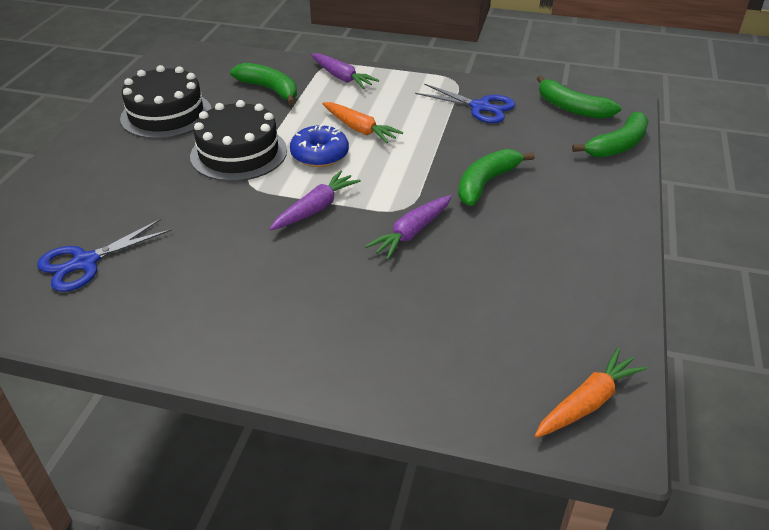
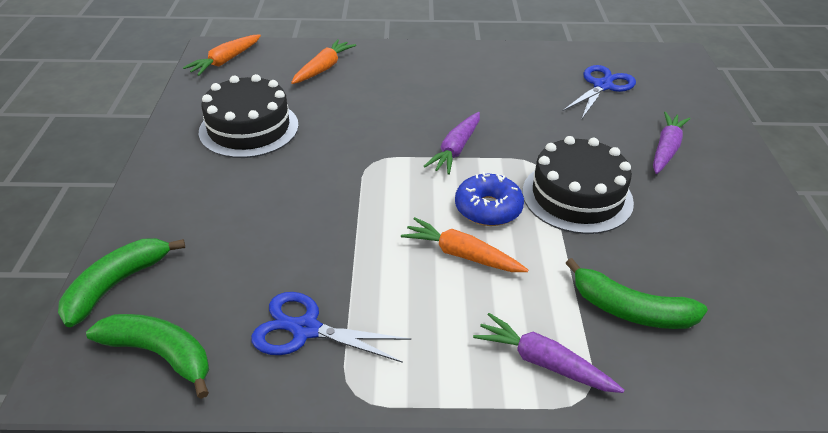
camera: 165 degrees right, 0 degrees up
(166, 114) = (715, 237): black cake -> black cake (249, 128)
(411, 233) = (359, 141): purple carrot -> purple carrot (666, 149)
(433, 358) = (323, 68): none -> orange carrot
(486, 183) = (292, 201): green banana -> none

